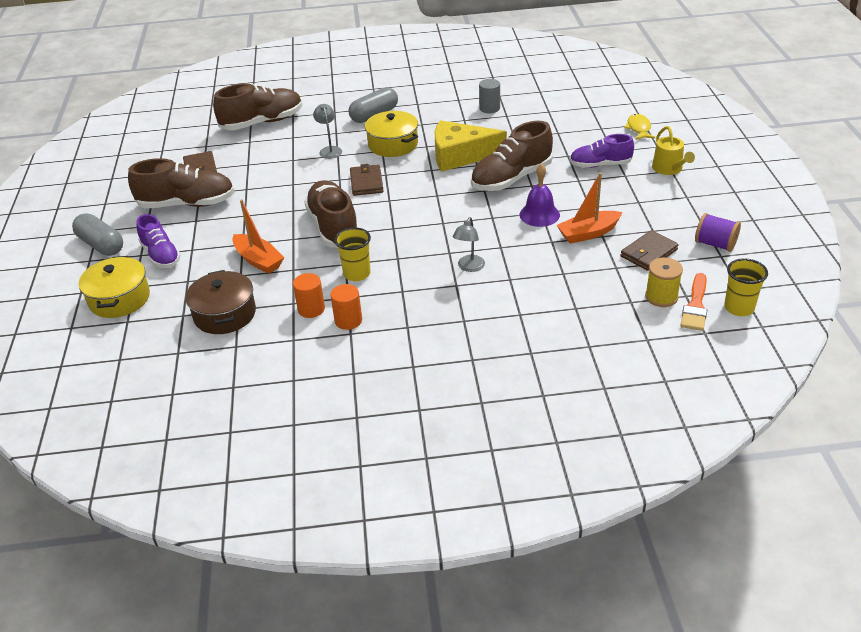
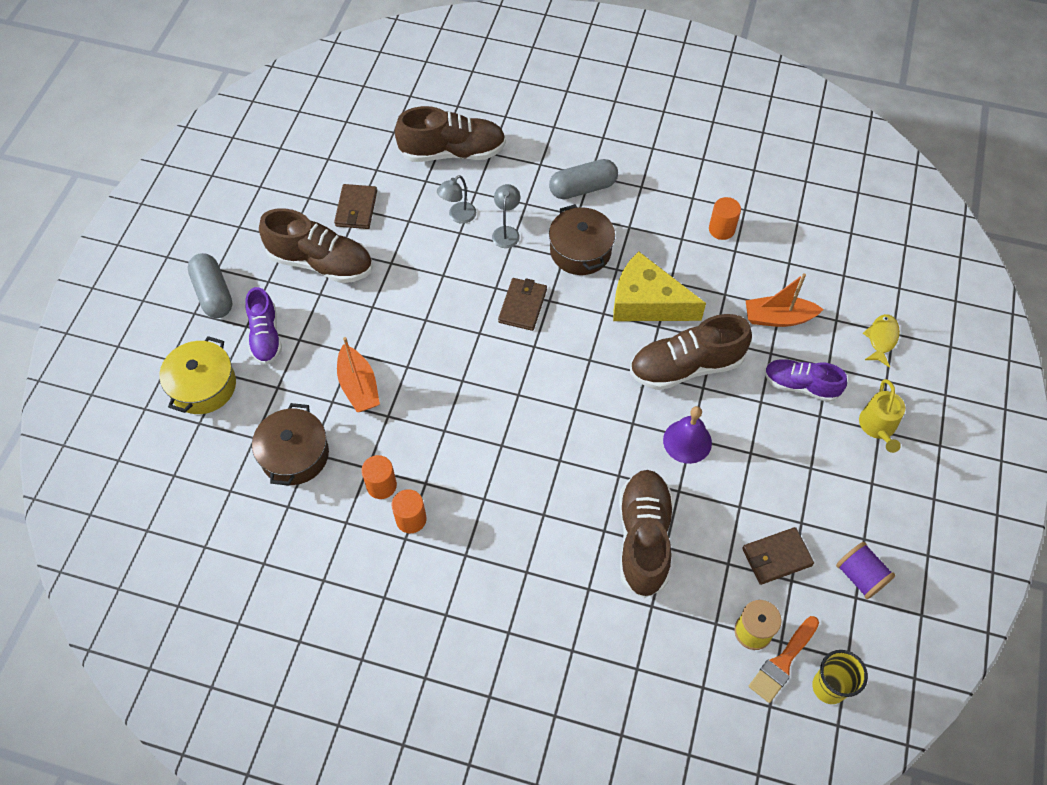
camera: 20 degrees right, 20 degrees up
(333, 227) = (456, 366): brown shoe -> brown shoe (643, 538)
(357, 274) = (449, 452): yellow cup -> none
(393, 144) = (580, 251): yellow pot -> brown pot
(469, 267) = (570, 493): grey lamp -> grey lamp (458, 216)
(489, 108) = (721, 229): grey cylinder -> orange cylinder
(588, 233) = (726, 496): orange boat -> orange boat (778, 318)

